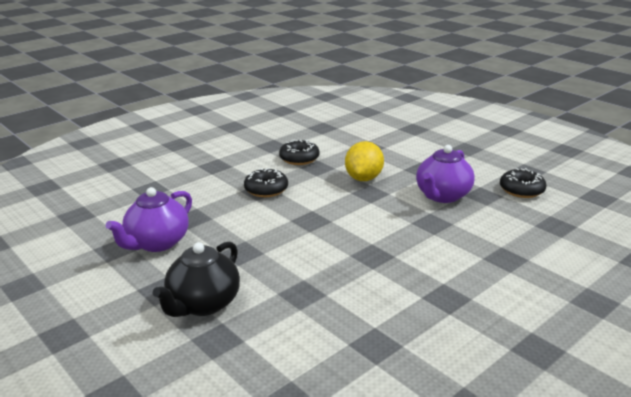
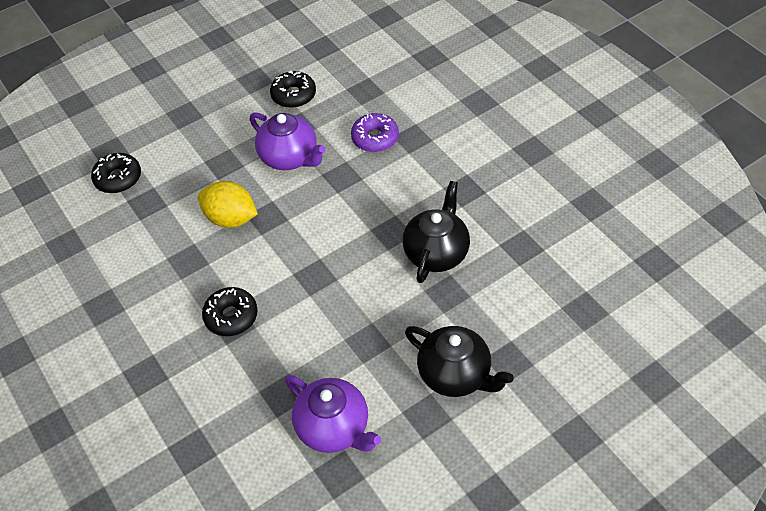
camera: 80 degrees left, 25 degrees up
(299, 158) = (156, 277): black donut -> black donut (118, 178)
(352, 284) = (436, 253): none -> black teapot
(492, 236) = (375, 138): none -> purple donut

